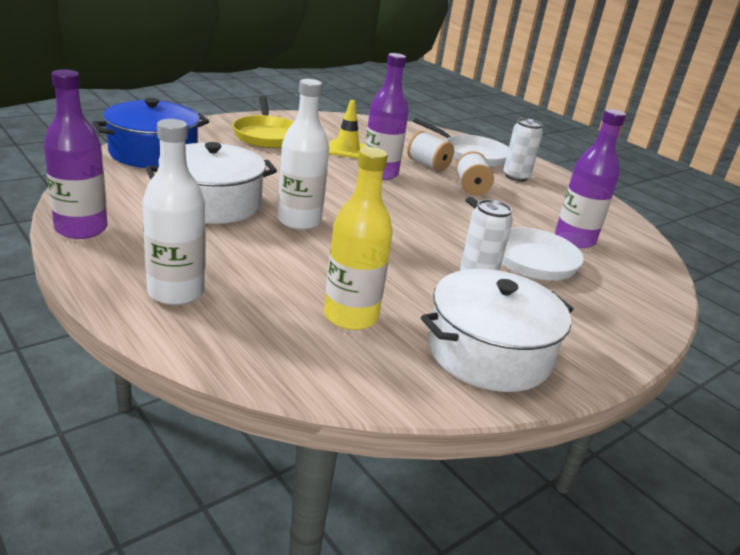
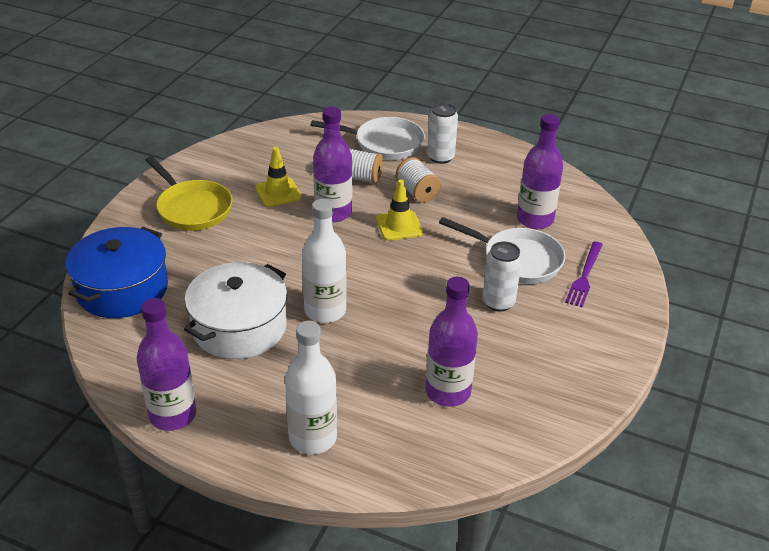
camera: 25 degrees left, 10 degrees up
(351, 316) = (448, 392): yellow bottle -> purple bottle
(431, 199) = (399, 226): none -> yellow traffic cone
(489, 352) = (557, 374): white pot -> none
(594, 294) = (584, 276): none -> purple fork

